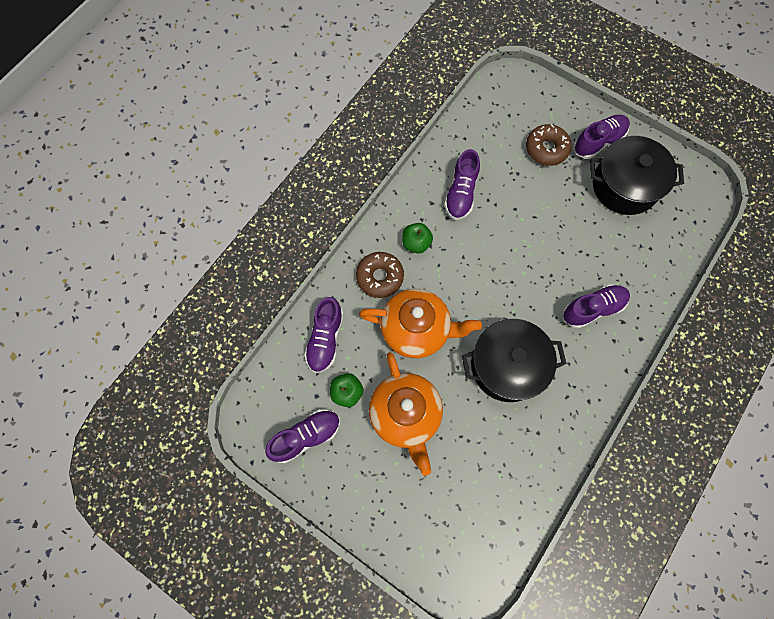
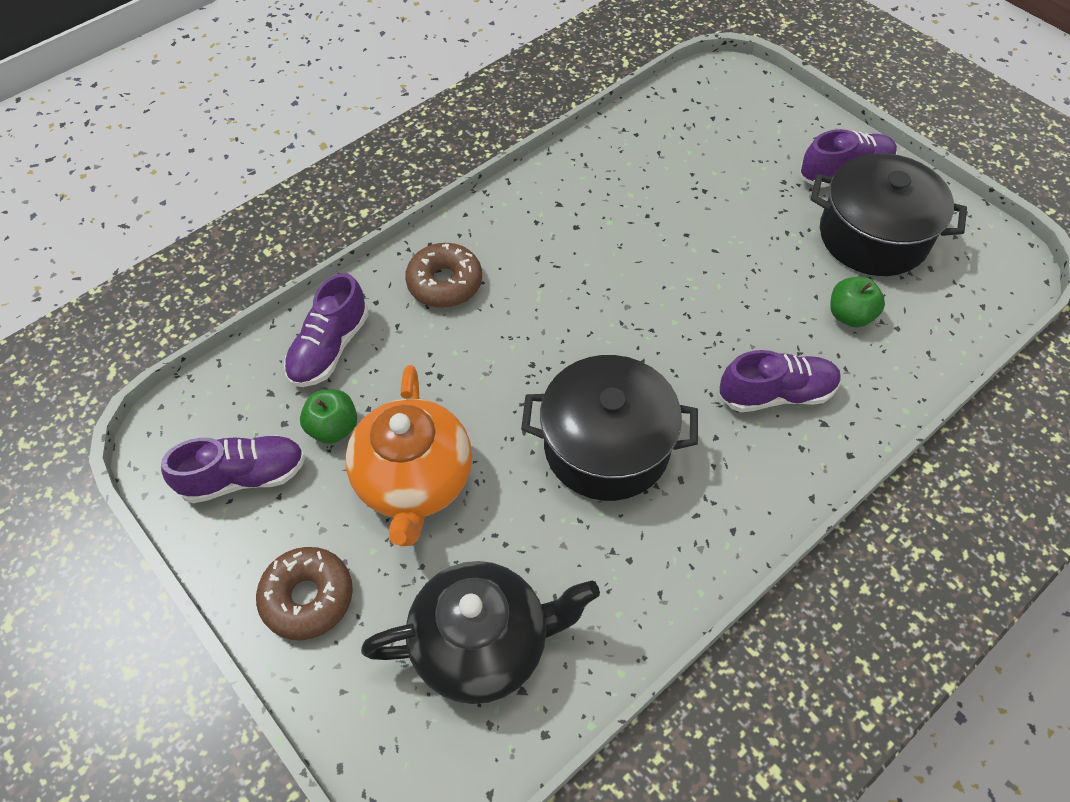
camera: 15 degrees right, 15 degrees down
(416, 243) = (517, 250): green apple -> green apple (850, 315)
(416, 329) = (476, 364): orange teapot -> none
(461, 193) = (608, 200): purple shoe -> none
(474, 502) = (483, 644): none -> black teapot
(546, 149) = (759, 168): brown donut -> brown donut (308, 597)

